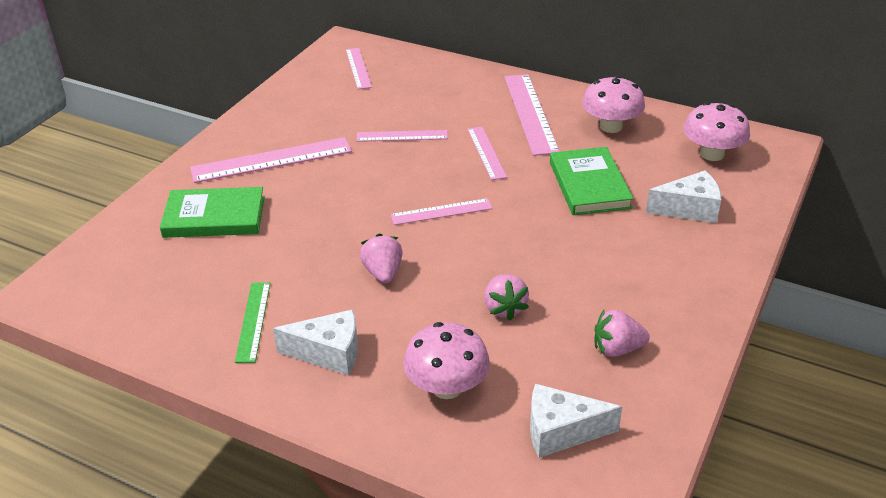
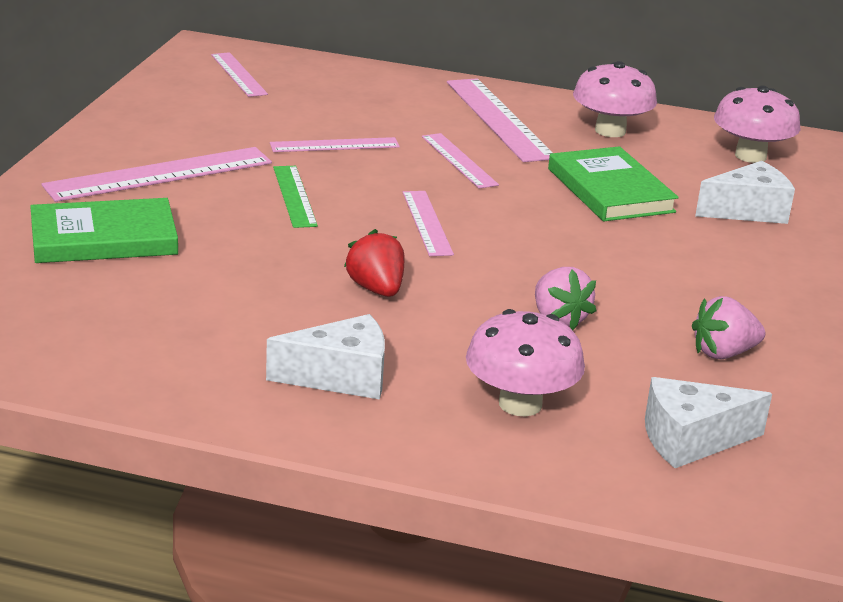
camera: 15 degrees left, 10 degrees down
(253, 321) = (216, 348): green ruler -> green ruler (295, 196)
(383, 273) = (376, 289): pink strawberry -> red strawberry
(441, 211) = (426, 223): pink ruler -> pink ruler turned 75 degrees counterclockwise

